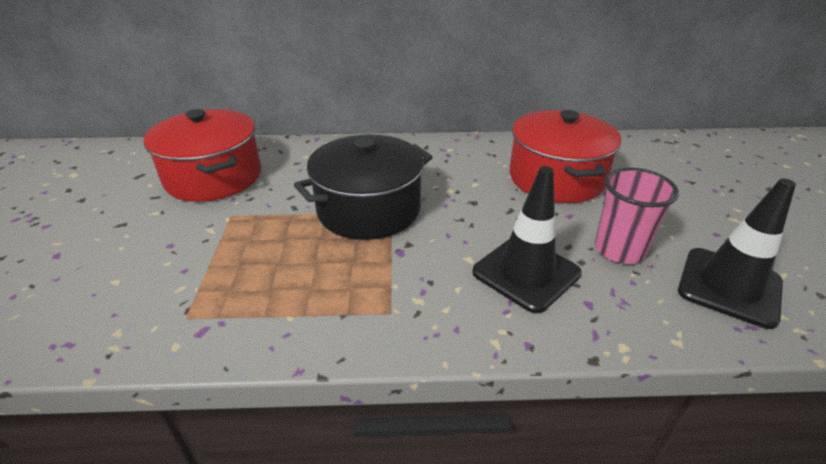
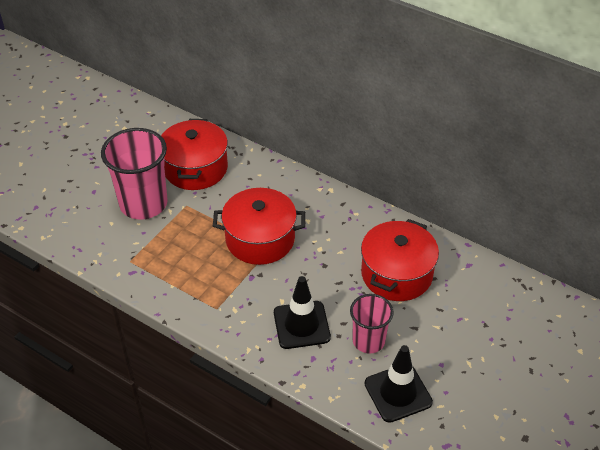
camera: 35 degrees right, 10 degrees up
(159, 237) = (143, 204): none -> pink cup
(369, 209) = (260, 239): black pot -> red pot

